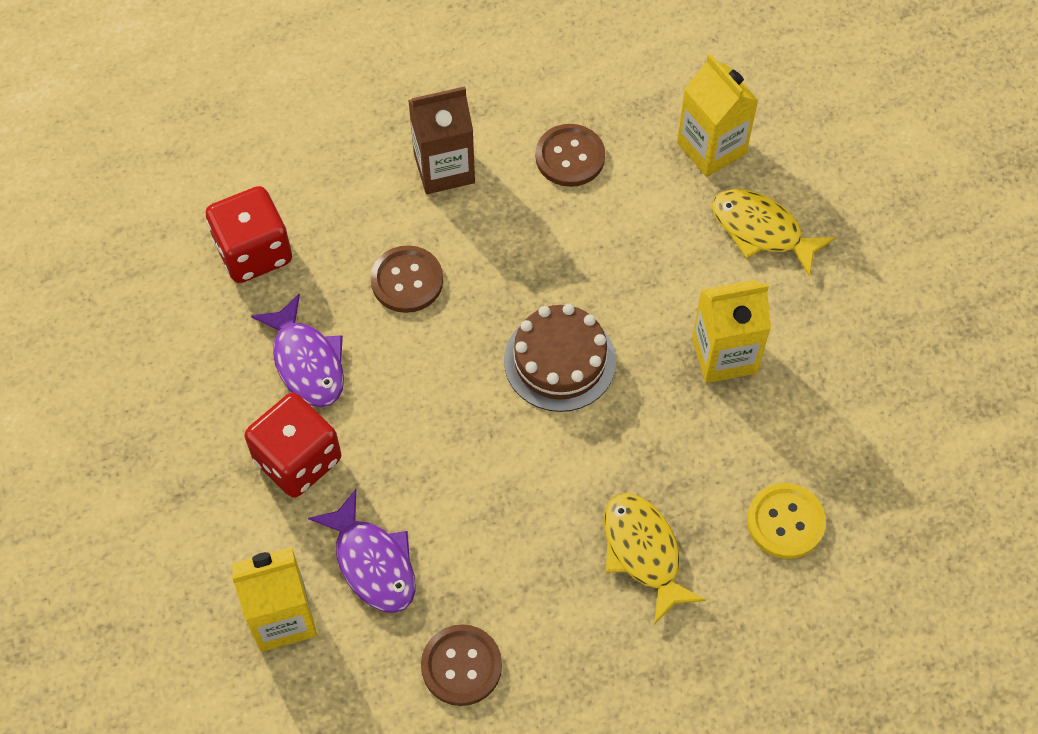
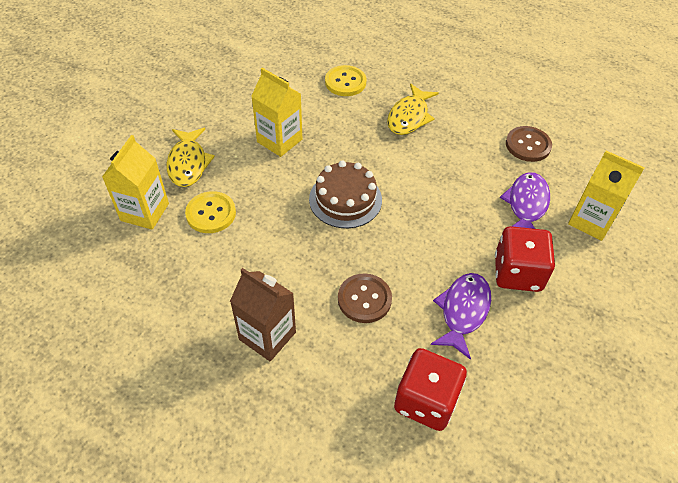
camera: 130 degrees left, 10 degrees down
(570, 157) = (204, 274): brown button -> none
(655, 209) = (211, 213): none -> yellow button

